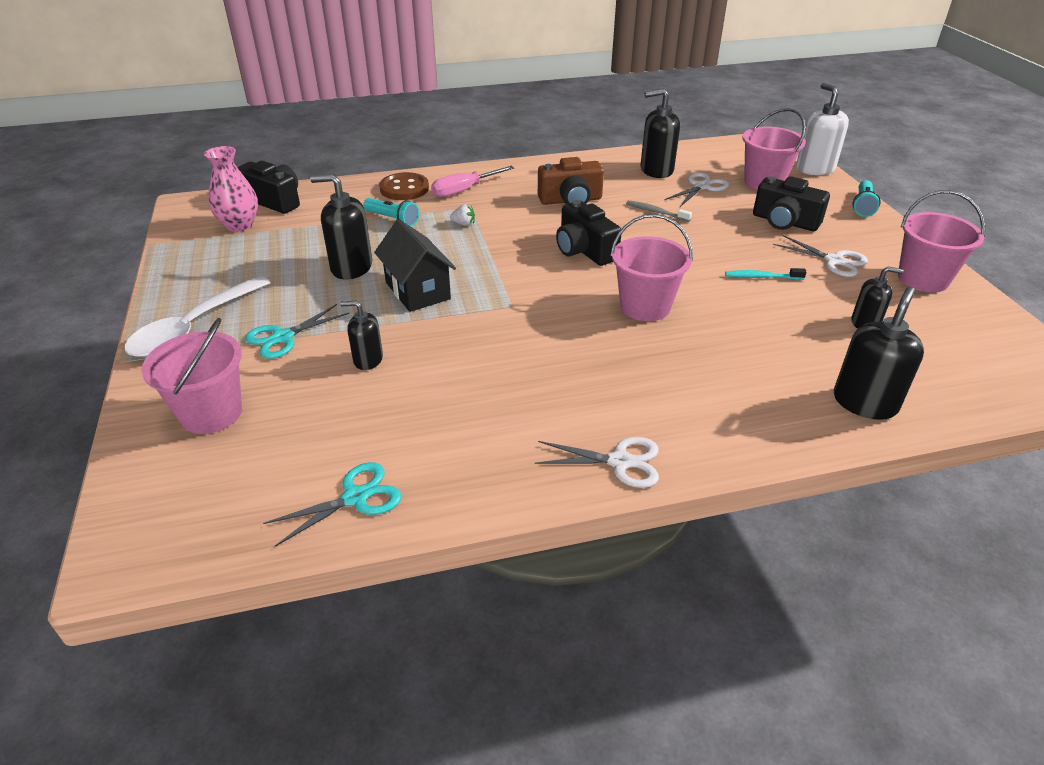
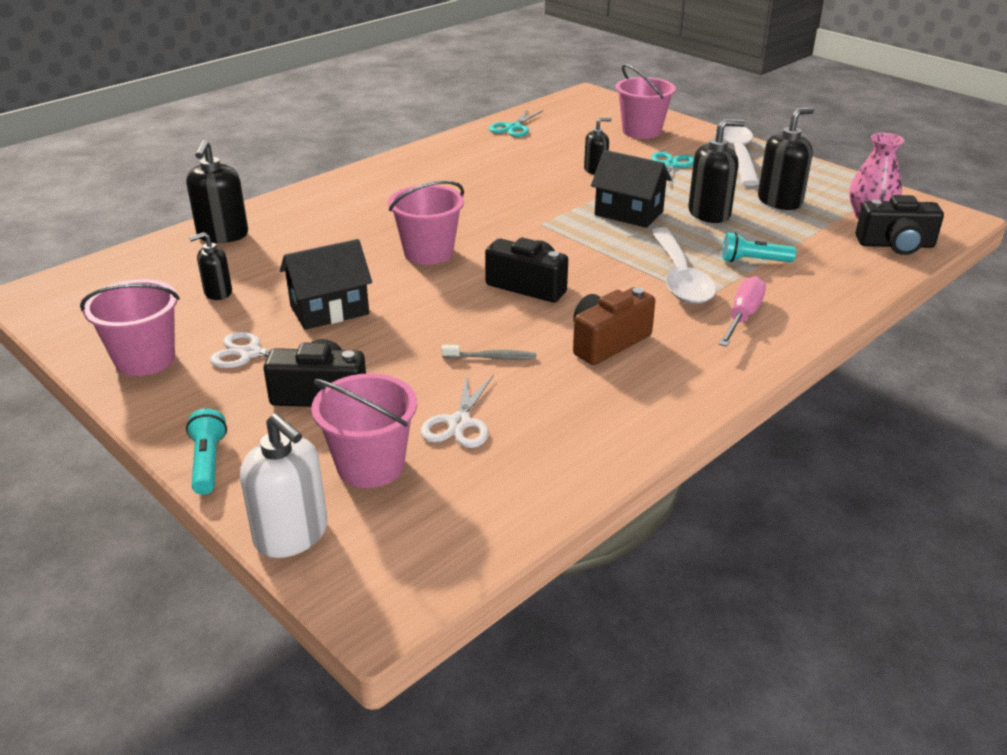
camera: 150 degrees right, 5 degrees down
(404, 189) = (807, 297): brown button -> none
(463, 224) = (680, 277): white strawberry -> white spoon
(620, 462) = (383, 169): white scissors -> none
(656, 170) = (546, 435): black soap dispenser -> black soap dispenser (780, 201)
(761, 277) = (329, 310): turquoise toothbrush -> black house

